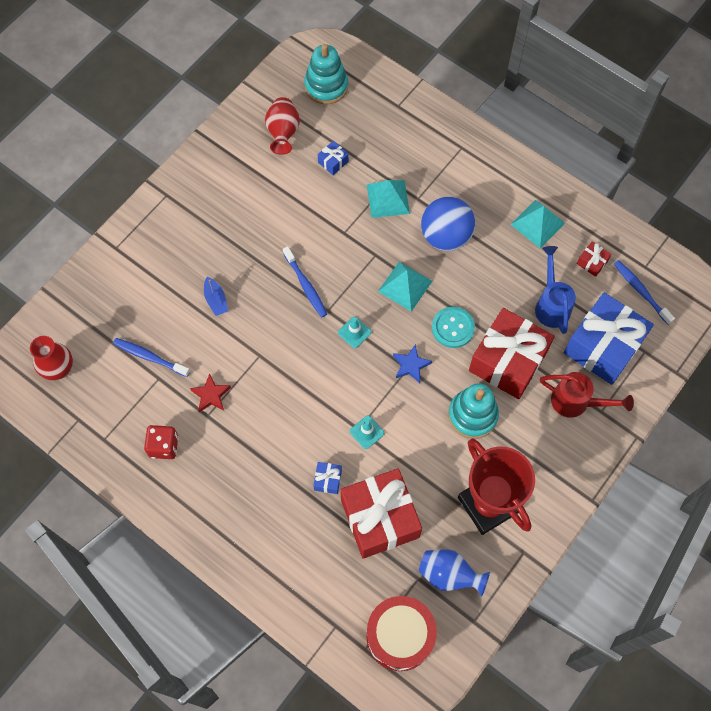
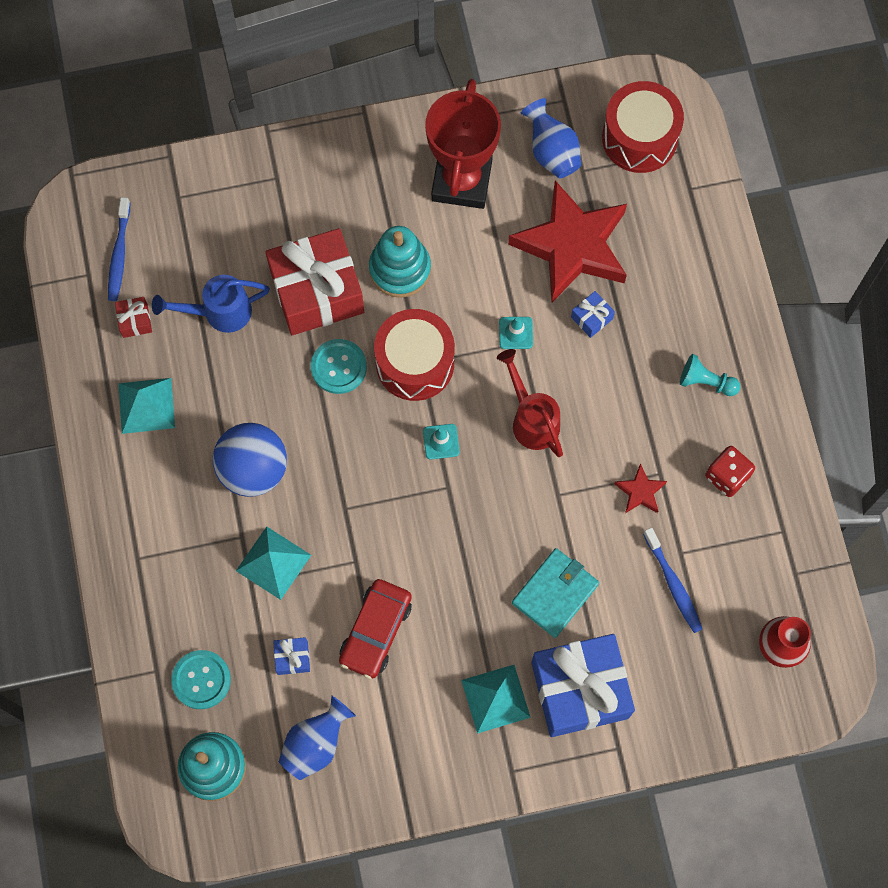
camera: 140 degrees left, 5 degrees up
(216, 300) = (555, 593): blue boat -> turquoise wallet
(222, 496) = (706, 382): none -> turquoise pawn
(283, 133) = (316, 744): red vase -> blue vase
(300, 207) = (376, 631): none -> red car
(305, 285) = (447, 533): blue toothbrush -> none
(370, 118) = (201, 680): none -> turquoise button
(380, 518) = (572, 246): red gift -> red star
(405, 286) = (345, 449): turquoise pyramid -> turquoise pyramid (495, 698)
(411, 365) = (415, 363): blue star -> red drum
(551, 304) = (219, 312): blue watering can -> blue watering can turned 45 degrees clockwise
(576, 402) = (291, 203): red watering can -> red watering can (531, 418)
(603, 346) = (212, 233): blue gift -> blue gift (580, 690)

